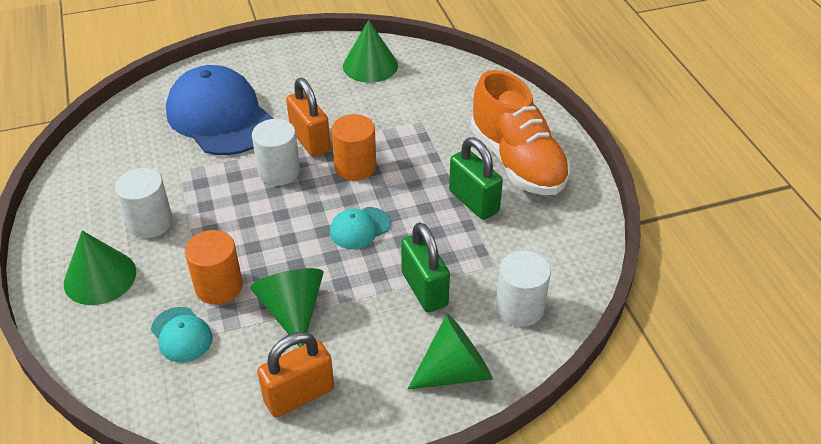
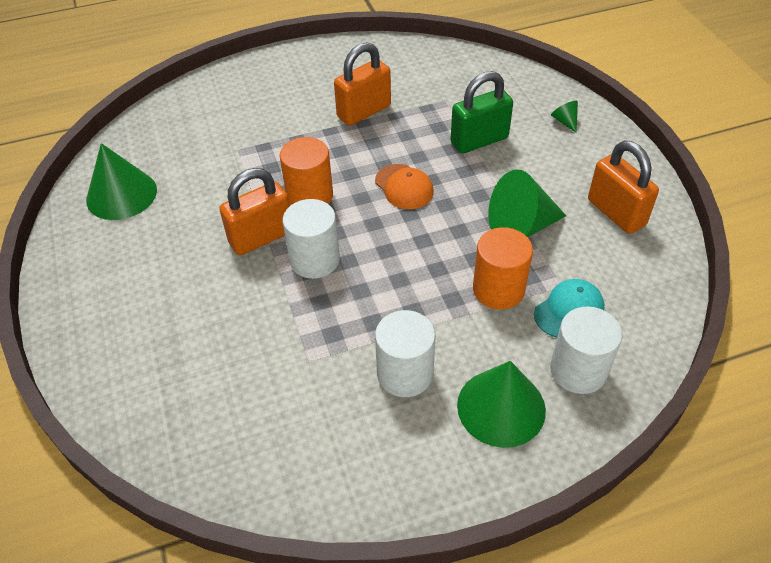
camera: 90 degrees left, 5 degrees up
(220, 117) = (201, 333): blue cap -> none
(360, 228) = (404, 187): turquoise cap -> orange cap
(455, 371) = (565, 121): green cone -> green cone, size x0.44
(473, 201) = (364, 111): green padlock -> orange padlock
(517, 162) = (308, 84): orange shoe -> none
(519, 308) = (491, 87): white cylinder -> white cylinder (578, 370)

